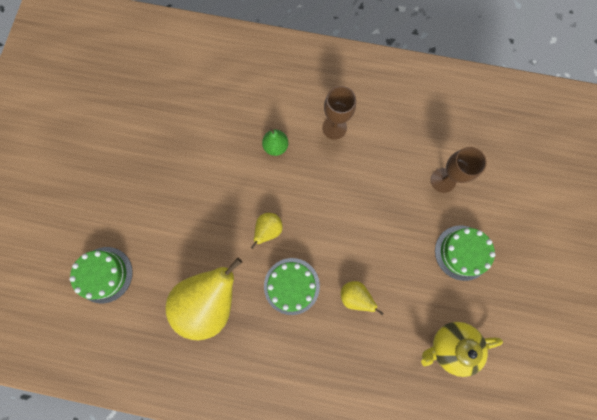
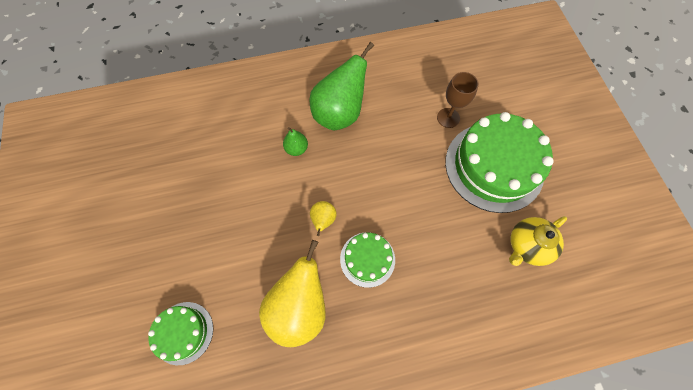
camera: 25 degrees left, 10 degrees down
(334, 127) = (339, 114): brown goblet -> green pear
(354, 296) = (426, 242): yellow pear -> none
(462, 252) = (494, 166): green cake -> green cake, size x1.94

